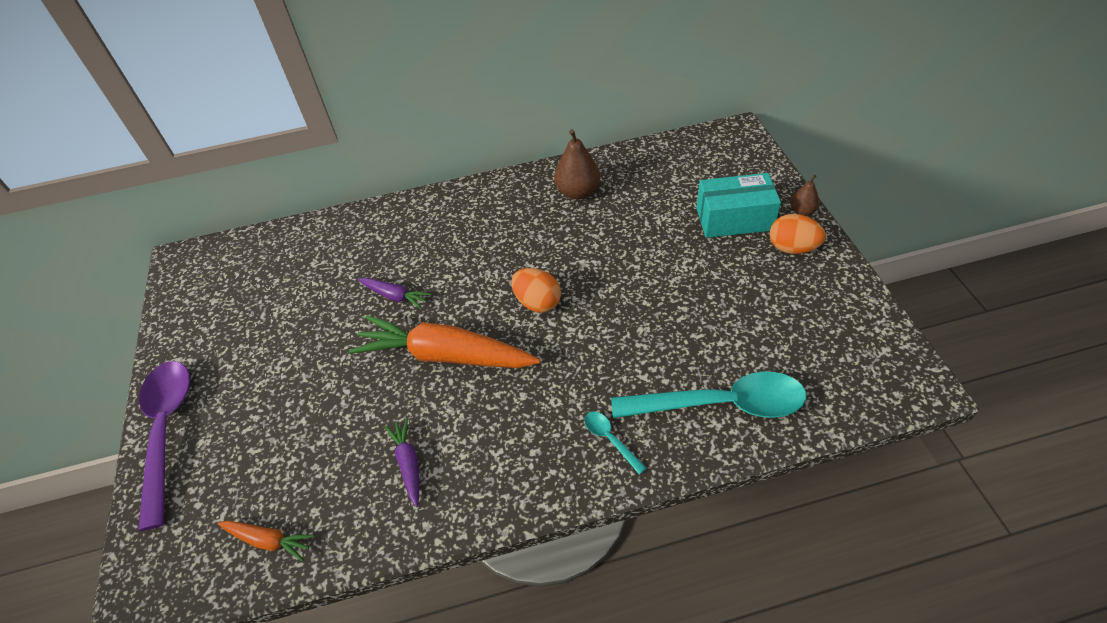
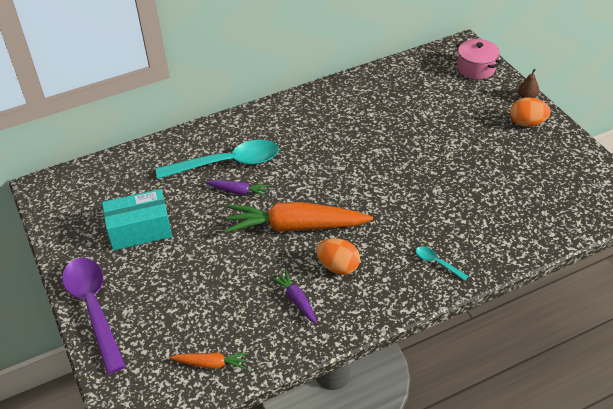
camera: 15 degrees left, 5 degrees down
(537, 302) = (352, 182): orange egg -> orange egg (338, 267)
(578, 192) = (355, 101): brown pear -> none
(720, 404) = (506, 230): turquoise spoon -> turquoise spoon (227, 163)
(734, 219) = (479, 108): turquoise box -> turquoise box (140, 230)
(744, 164) = (476, 68): none -> pink pot

